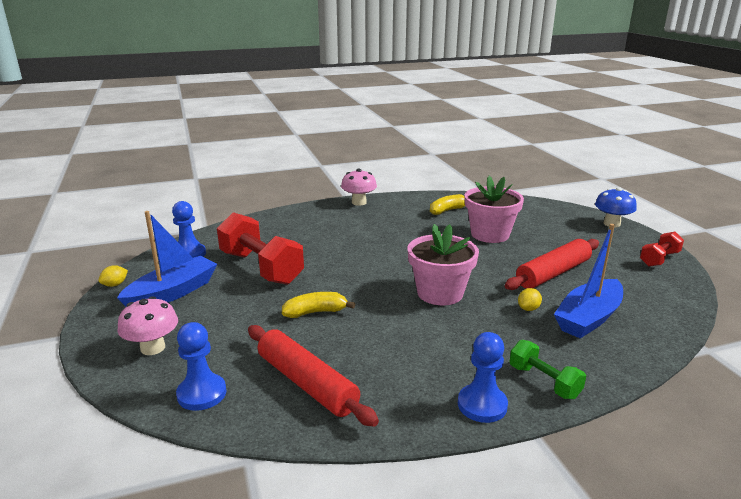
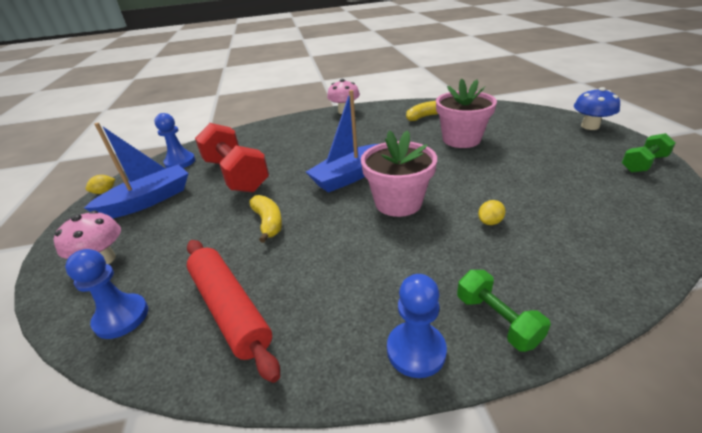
camera: 10 degrees right, 10 degrees up
(315, 312) = (268, 223): yellow banana -> yellow banana turned 75 degrees clockwise
(553, 273) = (522, 180): red rolling pin -> none
(588, 318) = (558, 235): blue boat -> blue boat (349, 176)
(659, 259) = (643, 164): red dumbbell -> green dumbbell

